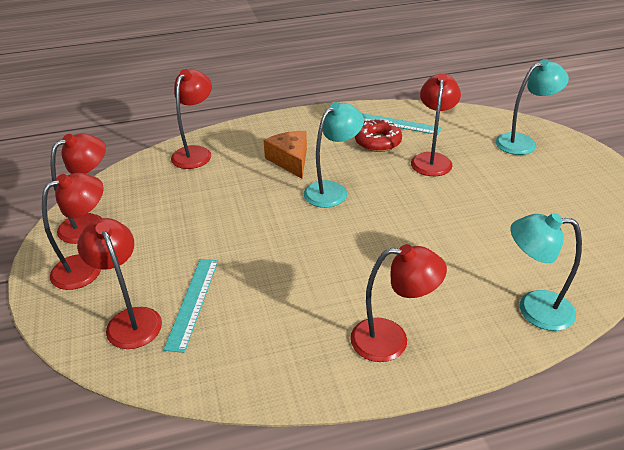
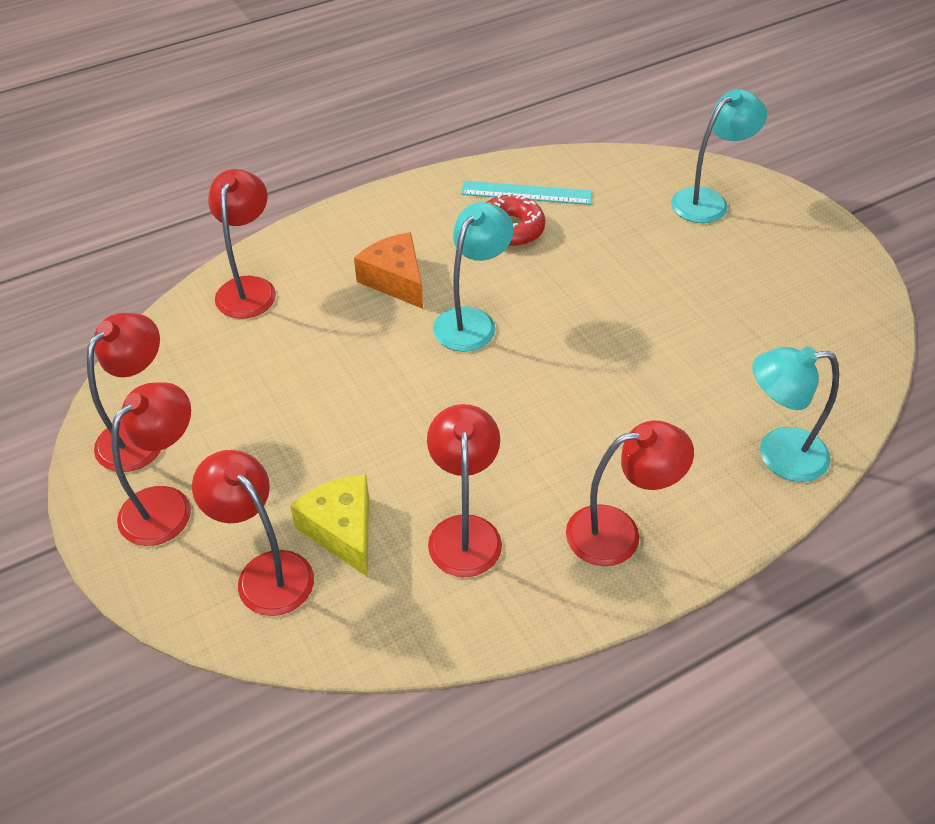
camera: 15 degrees left, 10 degrees up
(193, 302) = (342, 530): turquoise ruler -> yellow cheese
(432, 159) = (593, 248): red lamp -> red lamp (464, 531)

